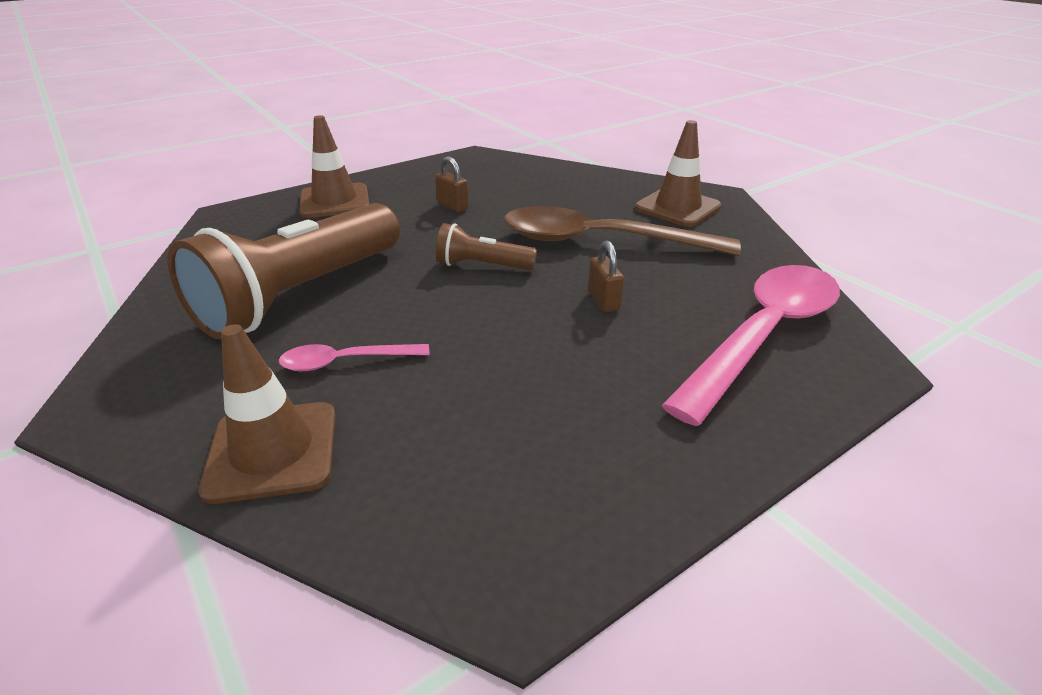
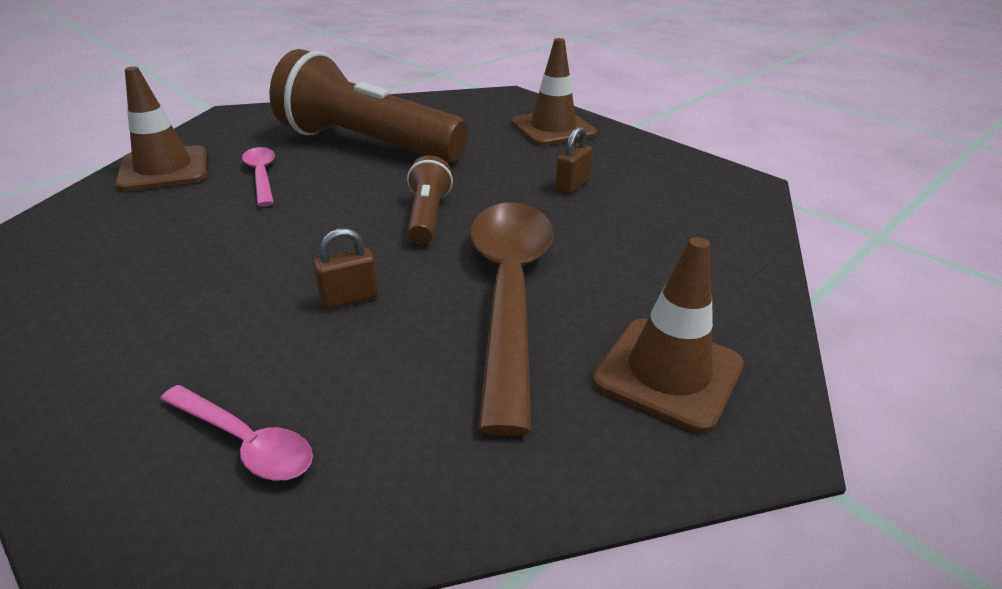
camera: 80 degrees right, 0 degrees up
(763, 335) = (245, 442): pink spoon -> pink spoon, size x0.47

